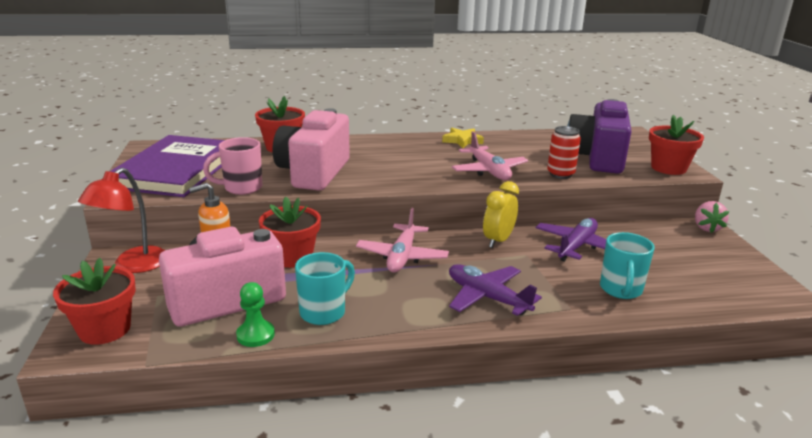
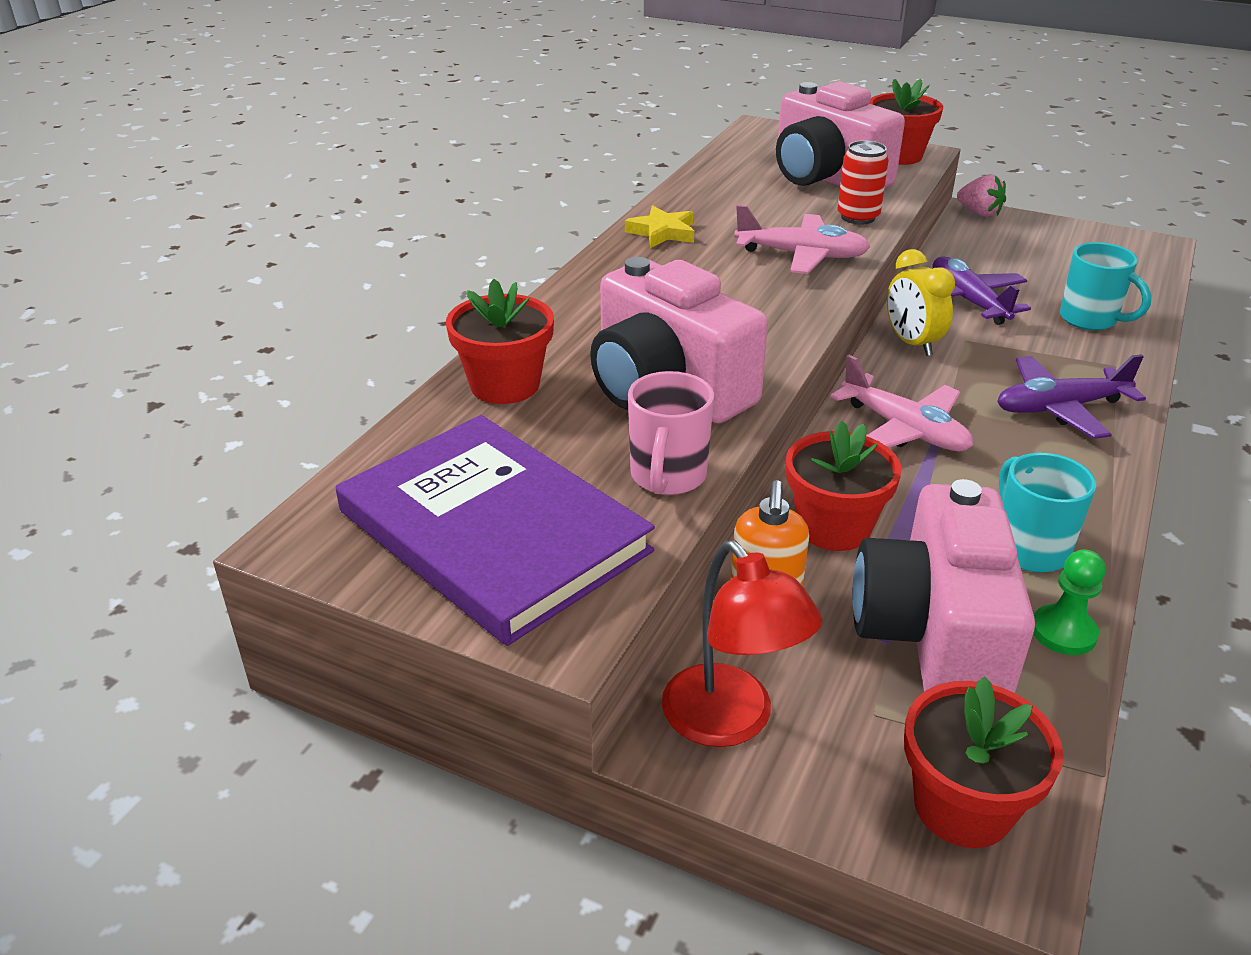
camera: 55 degrees left, 10 degrees up
(597, 158) = (826, 178): purple camera -> pink camera

